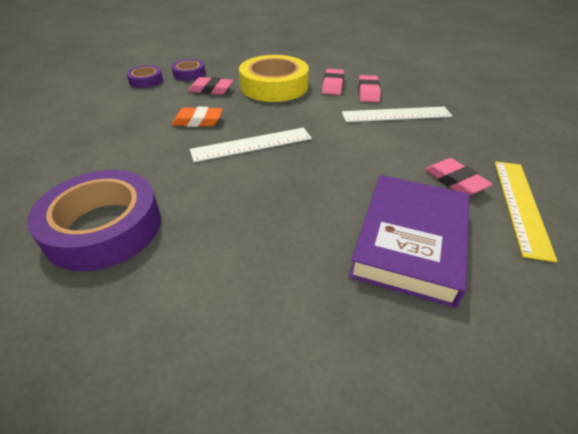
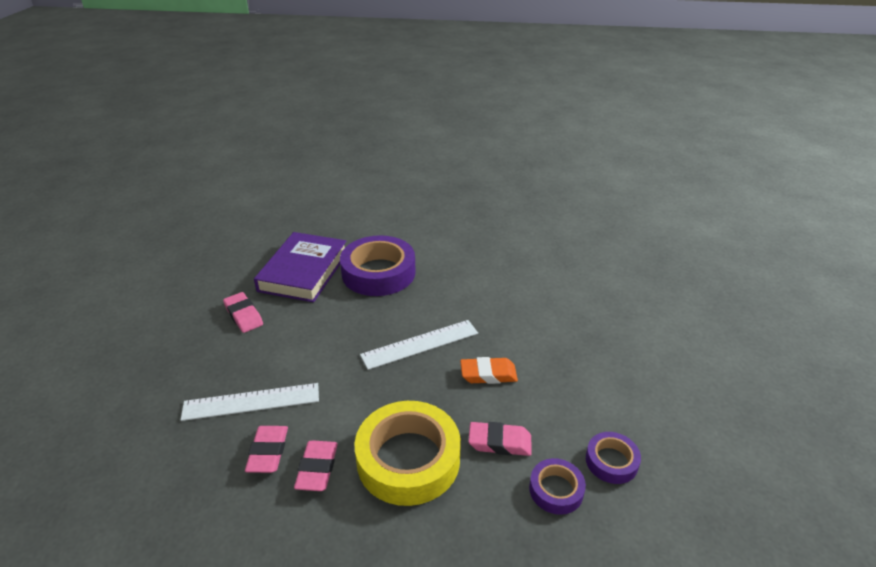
camera: 175 degrees right, 5 degrees down
(103, 227) = (503, 269): purple tape -> purple tape (378, 273)
(520, 205) = (208, 298): yellow ruler -> none

